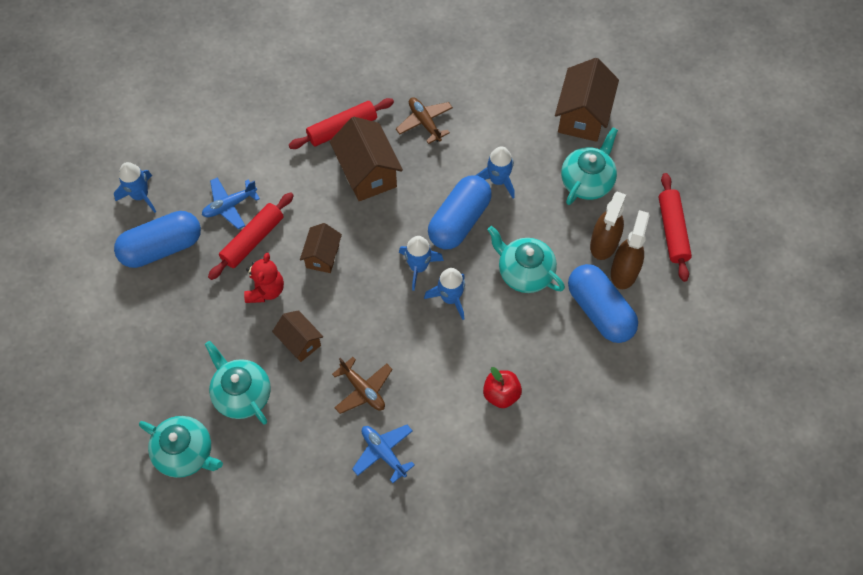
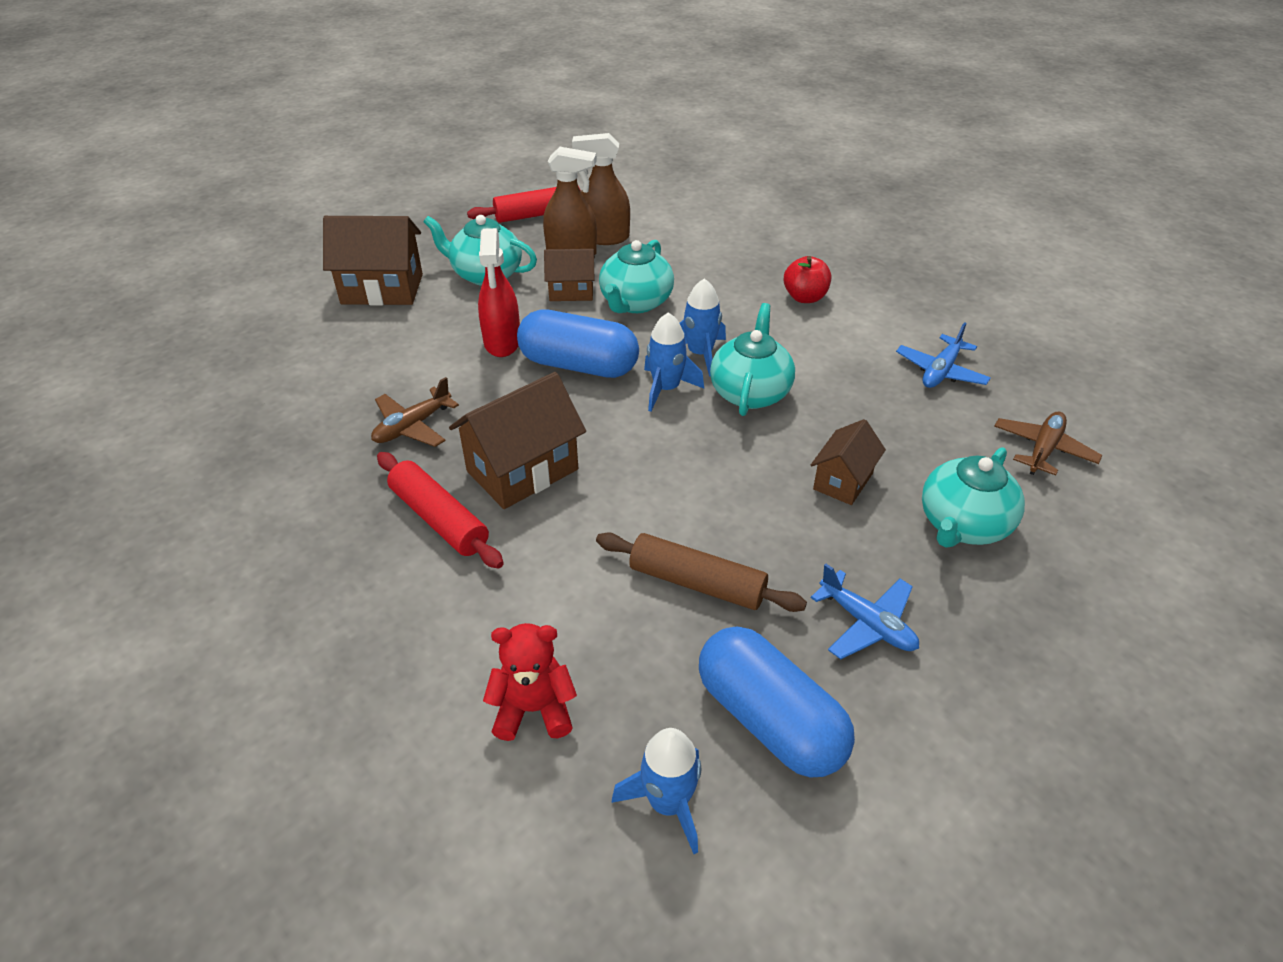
camera: 105 degrees left, 20 degrees down
(185, 453) = (1096, 566): turquoise teapot -> turquoise teapot (750, 392)
(230, 205) = (640, 636): blue plane -> blue plane (867, 624)
(253, 240) = (697, 583): red rolling pin -> brown rolling pin
(266, 290) = (780, 541): red teddy bear -> red teddy bear (533, 709)
(322, 256) = (690, 489): brown house -> brown house (571, 291)
(363, 390) = (872, 404): brown plane -> brown plane (1043, 449)
(498, 180) = (502, 342): blue rocket -> red spray bottle
(599, 311) = (662, 247): blue capsule -> none

